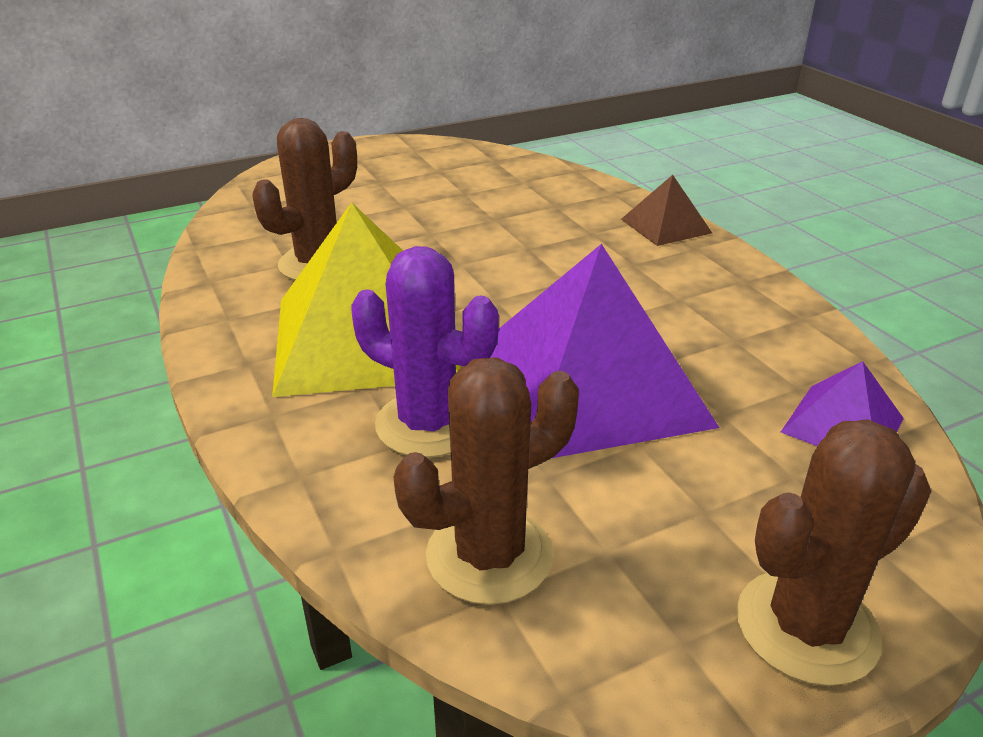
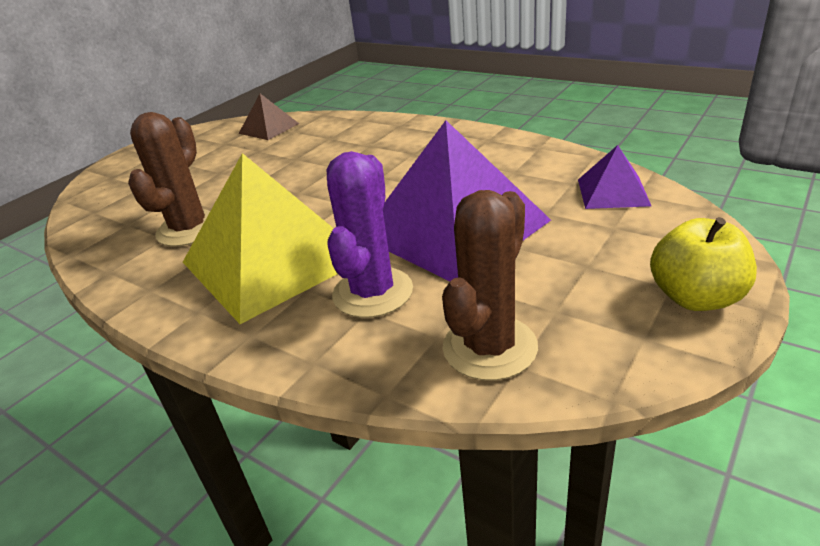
camera: 25 degrees left, 0 degrees up
(428, 424) = (372, 292): purple cactus -> purple cactus turned 75 degrees counterclockwise
(665, 226) = (411, 126): brown pyramid -> brown pyramid (268, 128)
(806, 627) = (695, 297): brown cactus -> yellow apple

